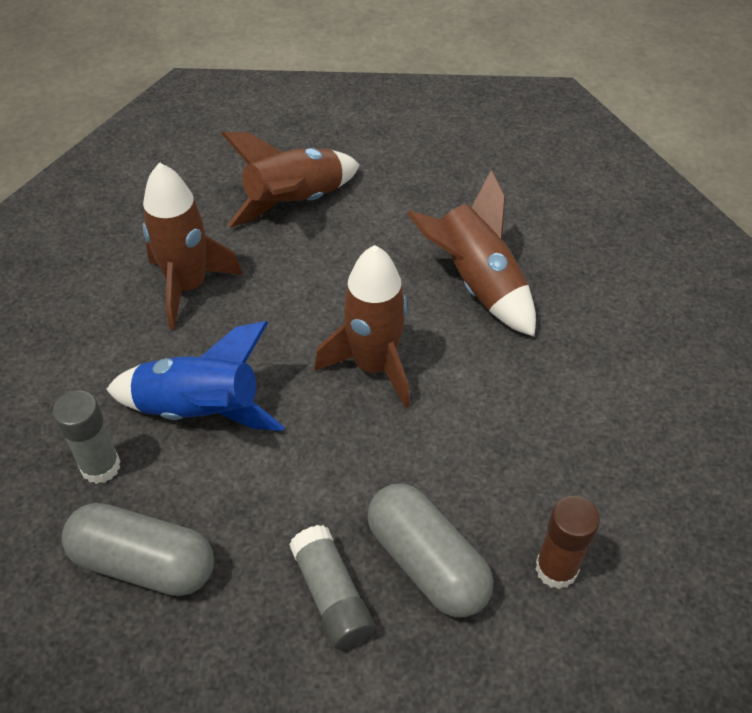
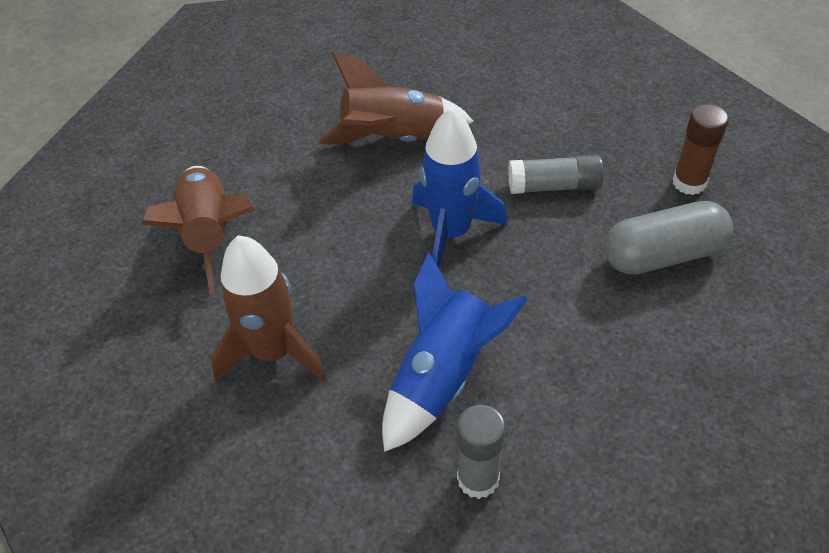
camera: 65 degrees left, 0 degrees up
(144, 563) = (604, 460): grey capsule -> none
(332, 595) = (676, 324): grey glue stick -> grey glue stick (554, 186)
(374, 366) = (451, 232): brown rocket -> blue rocket

